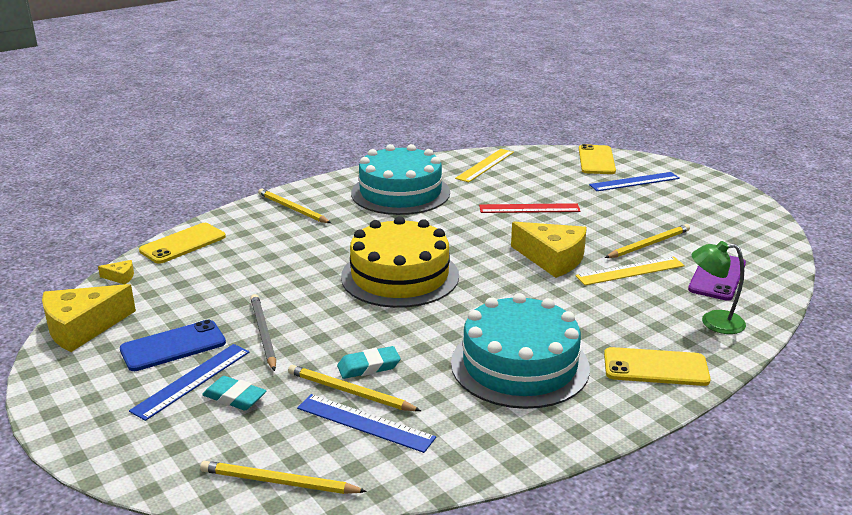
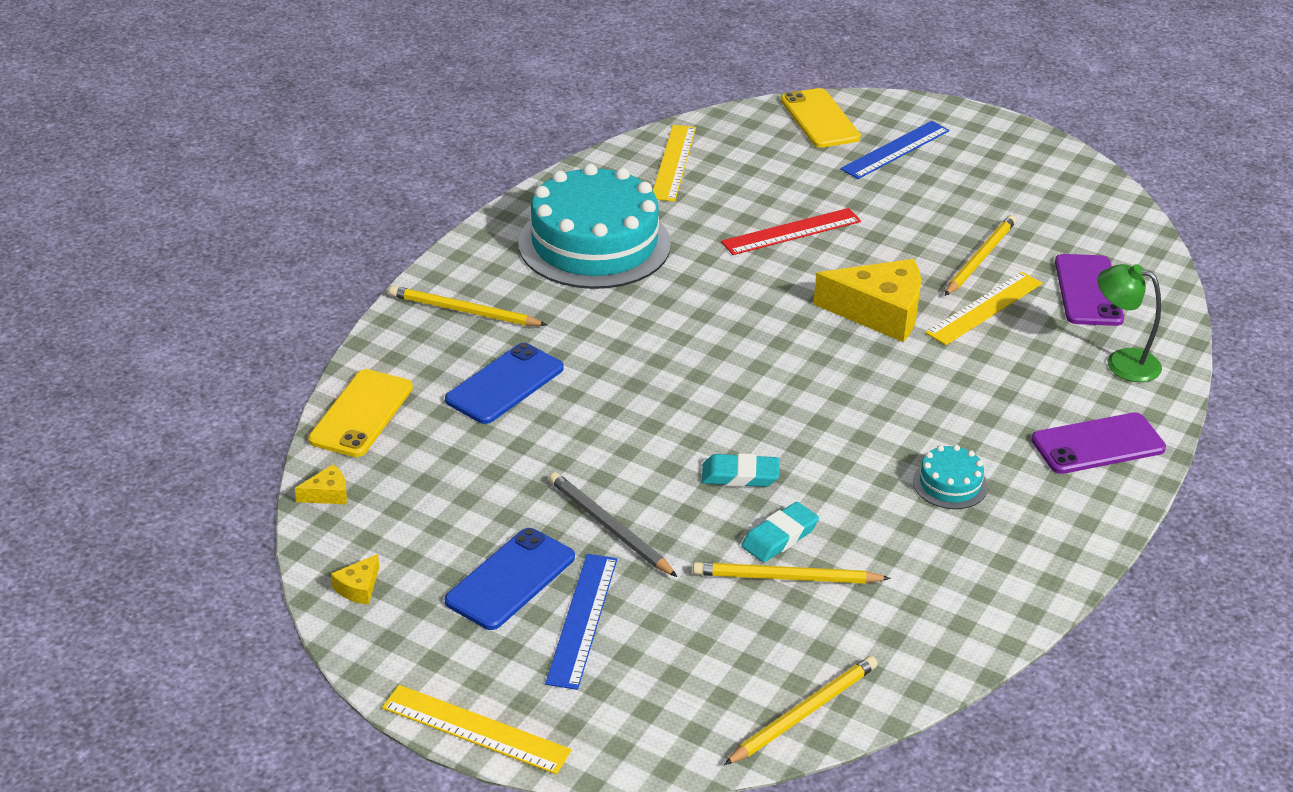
camera: 25 degrees left, 10 degrees up
(58, 425) = (475, 729): none -> yellow ruler
(82, 328) = (358, 588): yellow cheese -> yellow cheese, size x0.43
(234, 397) = (656, 626): turquoise eraser -> turquoise eraser (740, 476)
(278, 247) = (505, 384): none -> blue phone
(279, 482) = (803, 713): yellow pencil -> yellow pencil turned 150 degrees clockwise
(365, 422) = (836, 612): blue ruler -> none
(400, 276) = (709, 391): yellow cake -> none
(519, 365) = (950, 484): turquoise cake -> turquoise cake, size x0.42
(655, 367) = (1098, 444): yellow phone -> purple phone
(713, 322) = (1122, 362): green lamp -> green lamp turned 45 degrees clockwise

